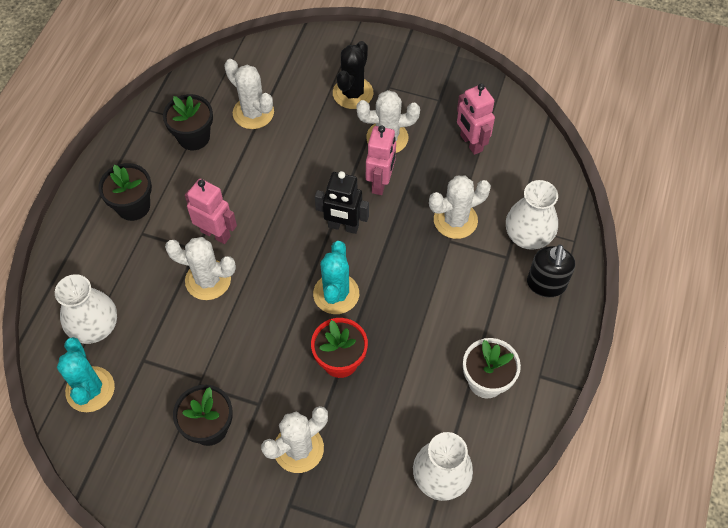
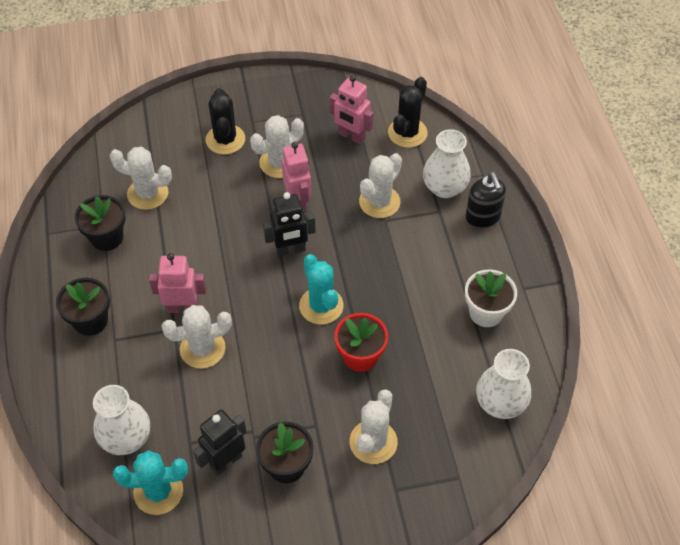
camera: 30 degrees left, 5 degrees down
(90, 389) = (158, 491): turquoise cactus -> turquoise cactus turned 45 degrees counterclockwise
(161, 394) = (226, 461): none -> black robot
(527, 164) = (407, 133): none -> black cactus

